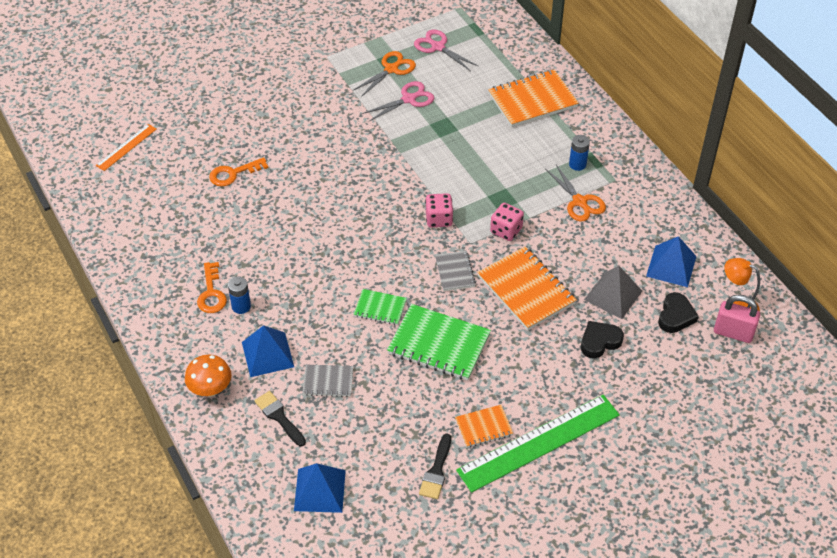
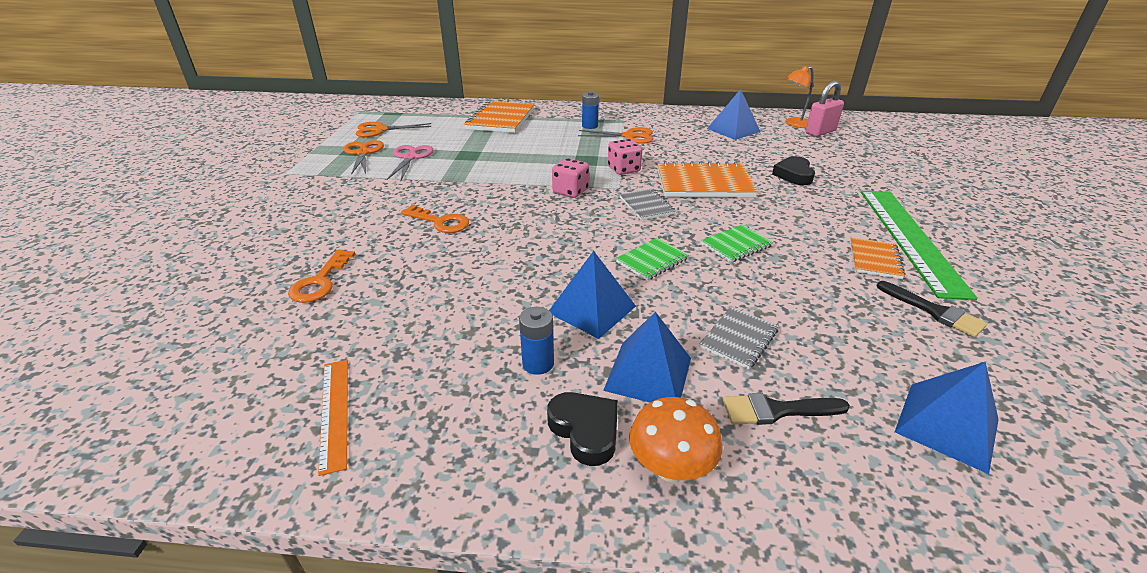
camera: 55 degrees left, 15 degrees down
(126, 147) = (107, 354): orange ruler -> orange ruler (334, 412)
(211, 293) = (482, 383): orange key -> orange key (440, 222)
(304, 304) = (591, 309): none -> blue pyramid
(438, 47) = (380, 130): pink scissors -> orange scissors
(439, 344) = (736, 245): green notebook -> green notebook, size x0.54
(455, 272) = (646, 206): grey notebook -> grey notebook turned 45 degrees clockwise
(613, 295) = (744, 155): grey pyramid -> none
(675, 316) = (787, 143): black heart -> black heart (585, 430)

